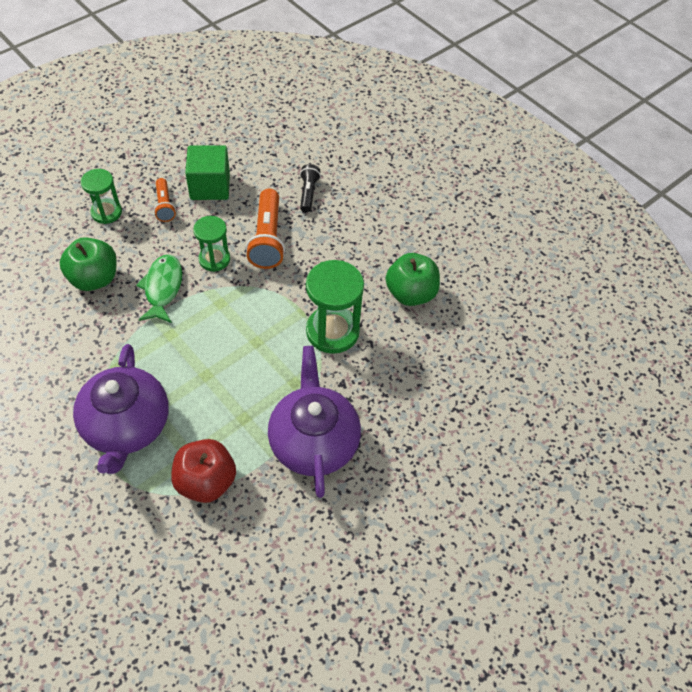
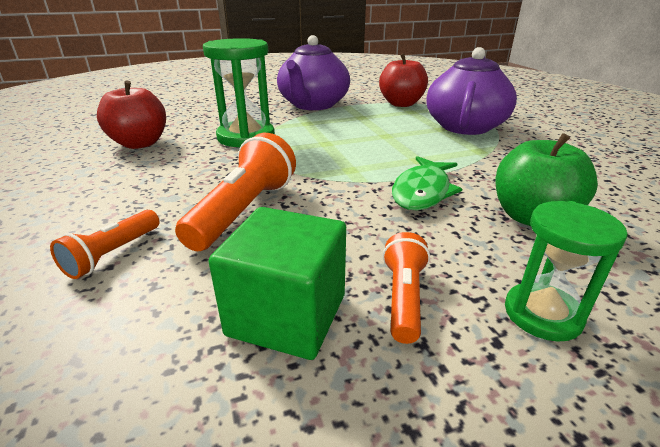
camera: 155 degrees left, 25 degrees down
(214, 259) = (338, 204): green hourglass -> none
(308, 193) = (113, 254): black flashlight -> orange flashlight
(410, 293) = (140, 144): green apple -> red apple

